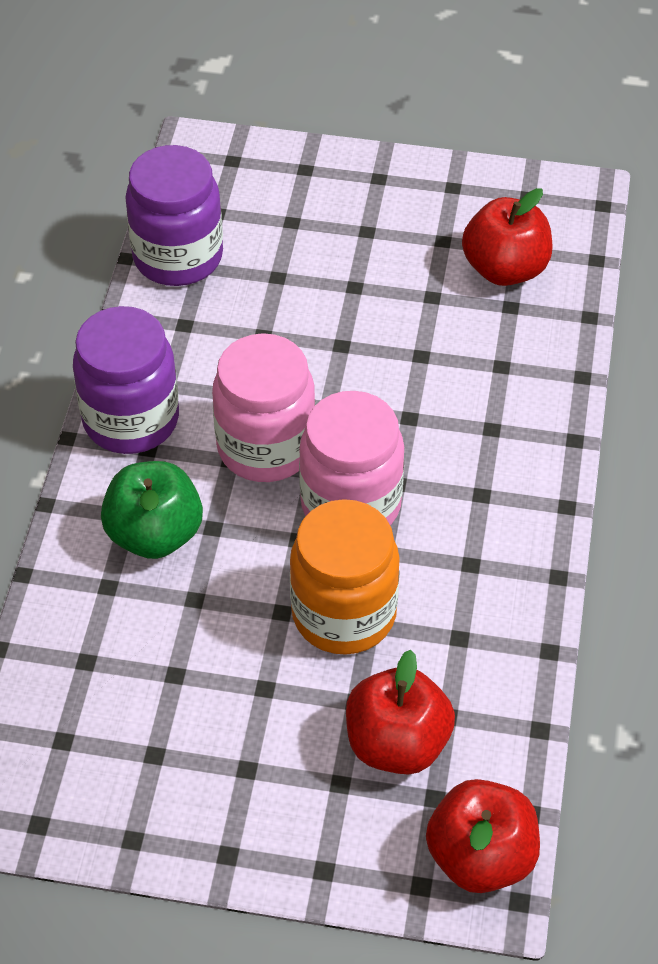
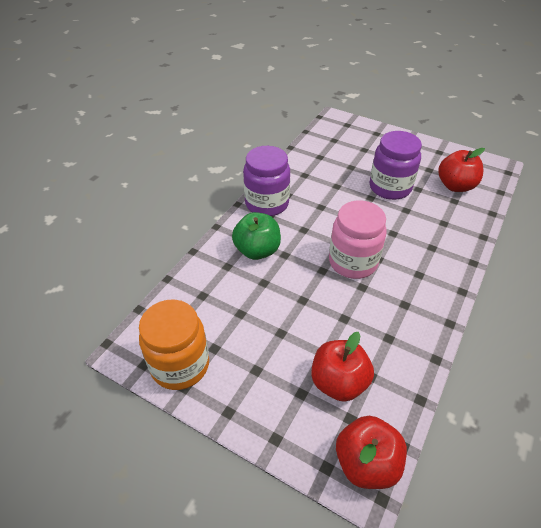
camera: 20 degrees right, 5 degrees down
(178, 257) = (311, 151): purple jar -> purple jar (390, 187)
(266, 447) = (321, 228): pink jar -> none
(344, 614) = (332, 309): orange jar -> orange jar (180, 365)

